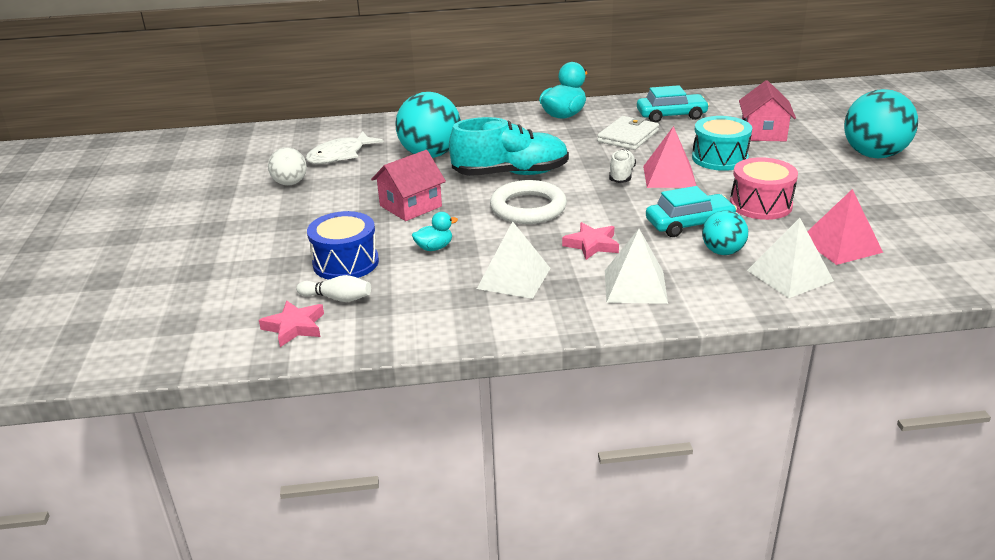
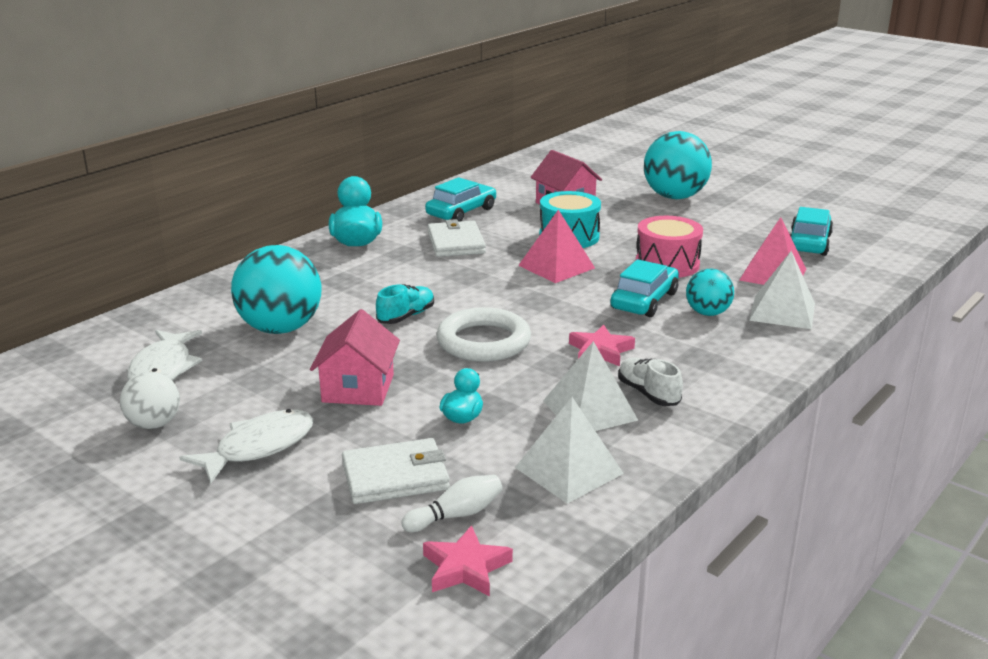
camera: 45 degrees left, 5 degrees down
(312, 216) = (259, 447): none -> white fish
(346, 263) = (395, 476): blue drum -> white wallet
(510, 174) = (406, 316): turquoise shoe -> turquoise shoe, size x0.50
(621, 175) = (514, 280): white shoe -> white shoe (648, 394)
(635, 286) = (697, 370): white pyramid -> white pyramid (569, 470)
(931, 233) = (808, 243): none -> turquoise car

